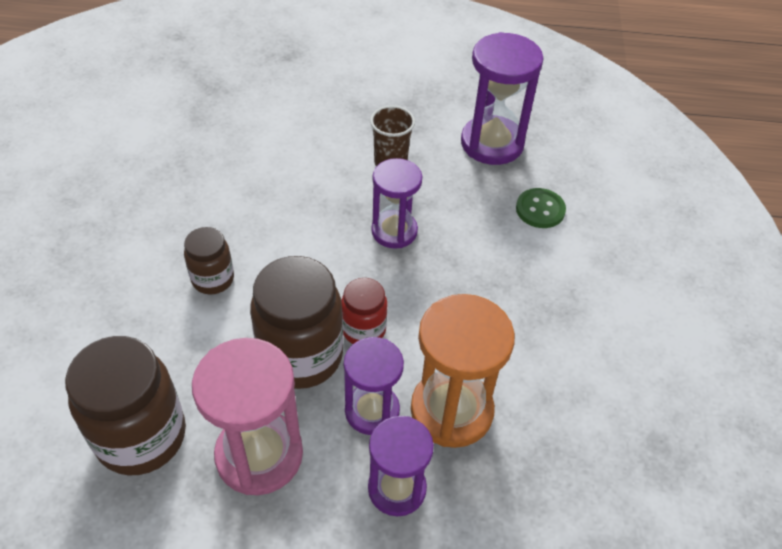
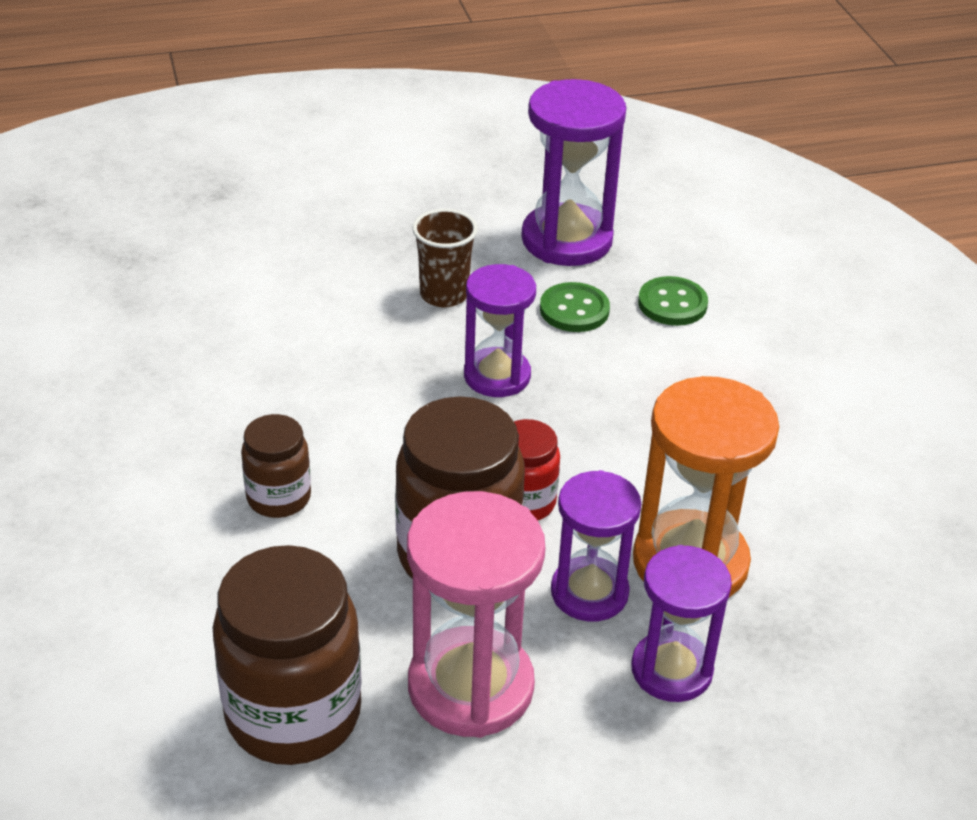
camera: 20 degrees left, 10 degrees down
(470, 196) = (574, 310): none -> green button

